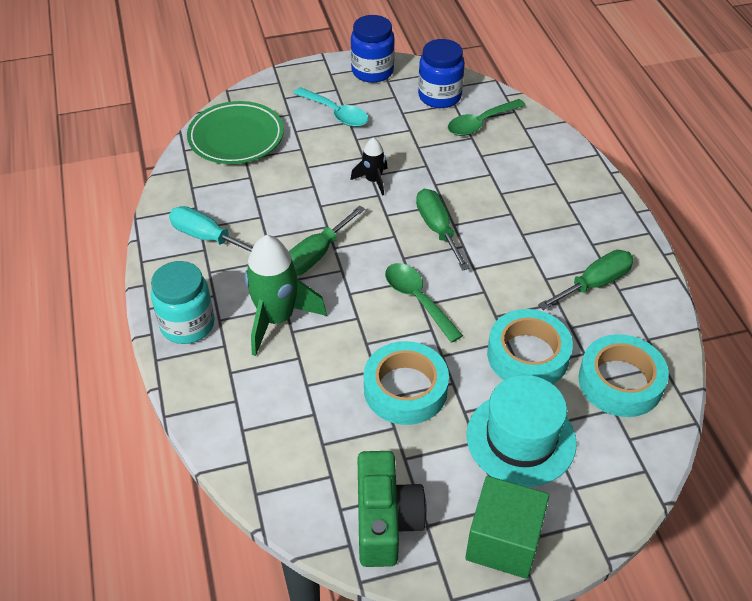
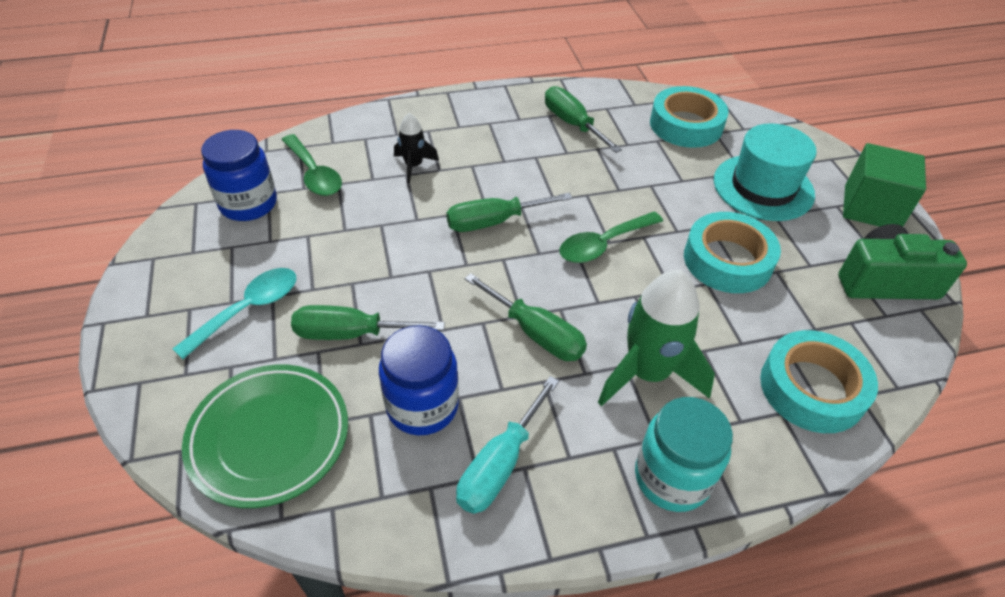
camera: 90 degrees left, 0 degrees up
(315, 161) = (351, 333): none -> green screwdriver
(372, 71) = (163, 267): blue jar -> blue jar (422, 406)
(373, 181) = (402, 274): black rocket -> black rocket (414, 166)
(528, 355) = (666, 173): turquoise tape -> turquoise tape (812, 388)

